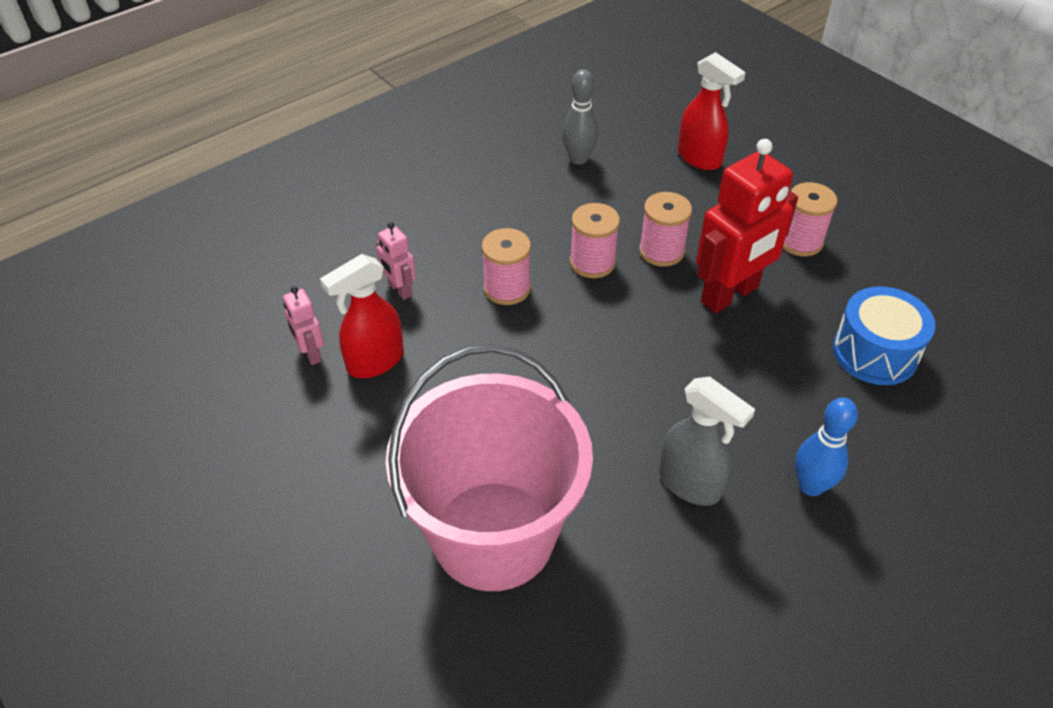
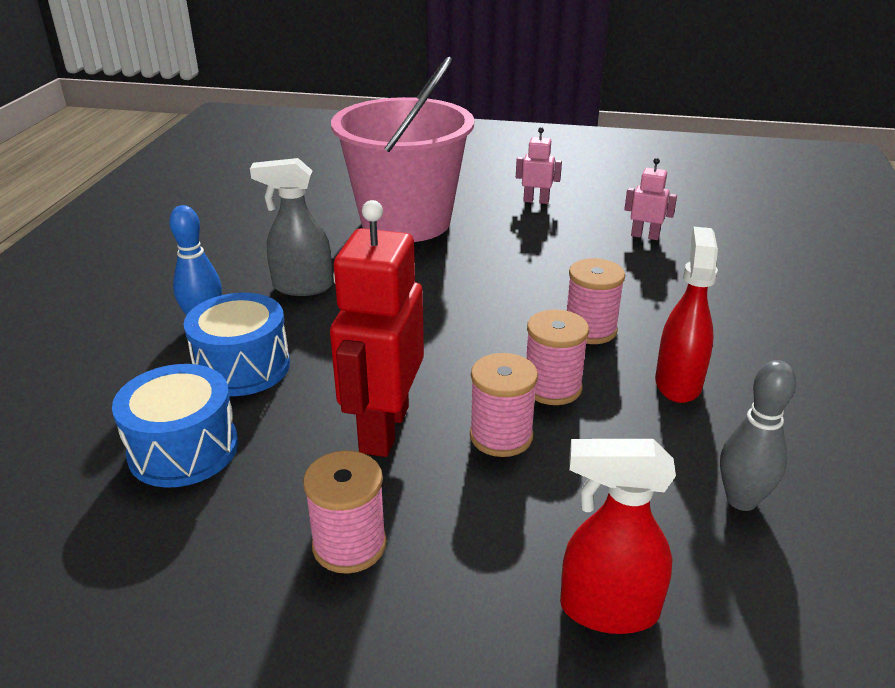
camera: 140 degrees right, 15 degrees down
(375, 362) = (599, 250): red spray bottle -> red spray bottle (678, 383)
(399, 290) = (663, 289): pink robot -> pink robot (536, 201)
(800, 407) = (242, 367): none -> blue drum

